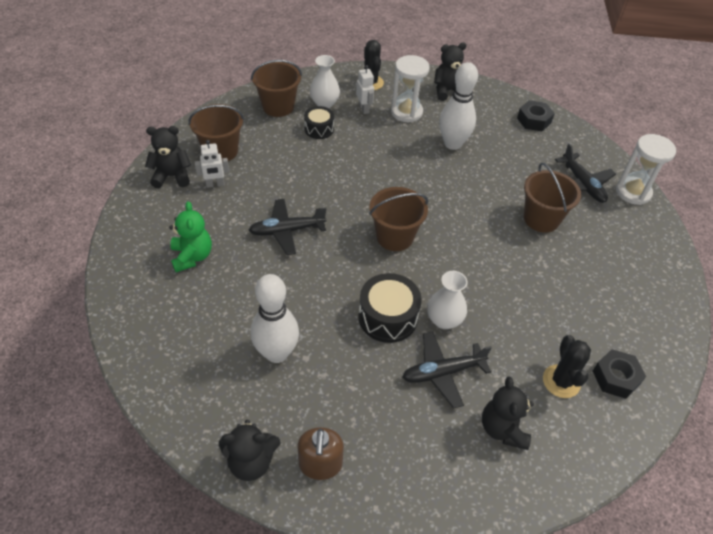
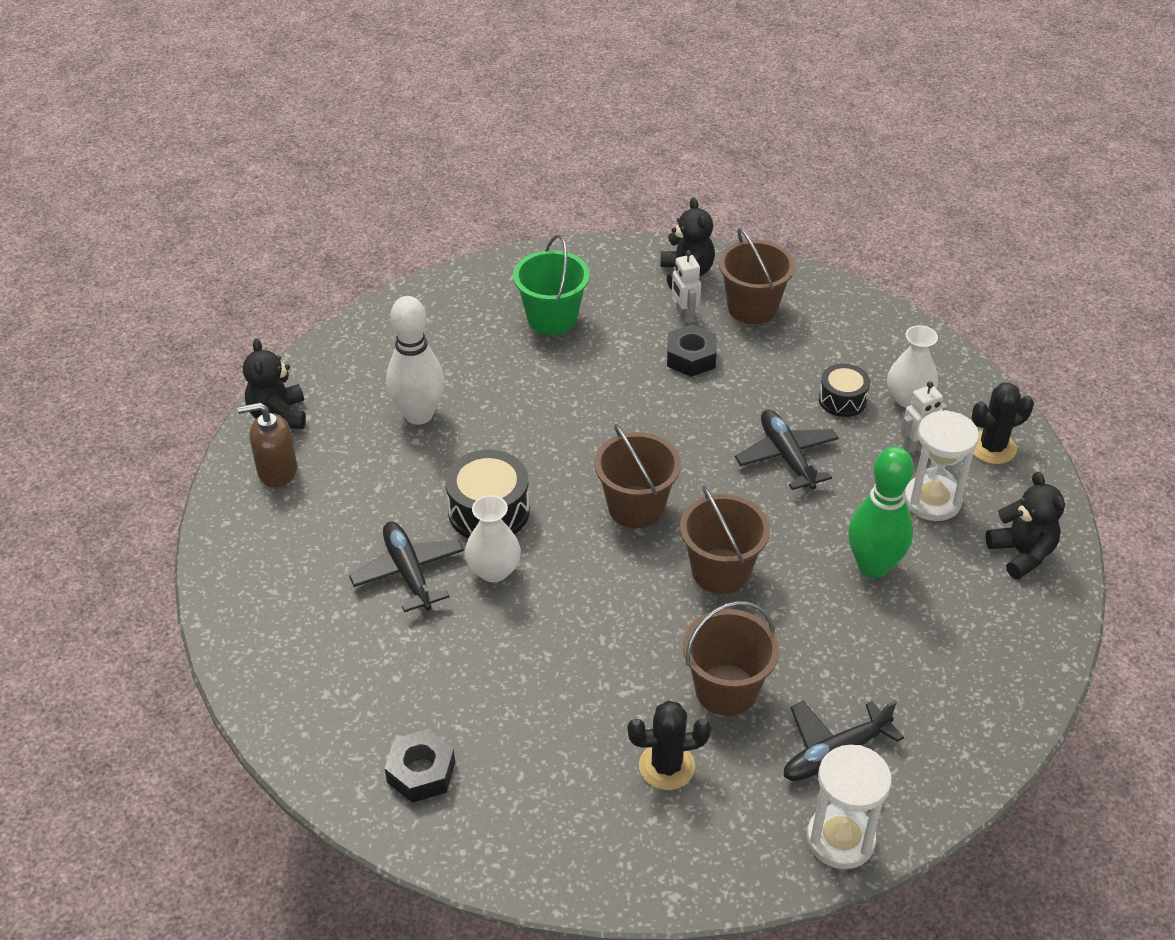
camera: 85 degrees right, 5 degrees down
(192, 256) = (552, 318): green teddy bear -> green bucket
(278, 106) = (876, 348): brown bucket -> brown bucket (720, 571)
(286, 231) = (618, 395): black plane -> black plane (786, 456)
(453, 144) = (873, 566): white bowling pin -> green bowling pin
(503, 429) = (330, 637): black teddy bear -> none
(534, 120) = (992, 686): black nut -> black nut (691, 357)
(561, 381) = (408, 704): black cactus -> black cactus (666, 766)

